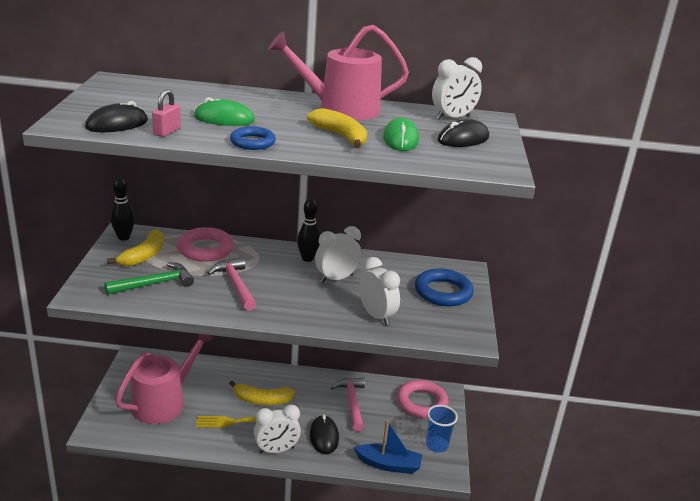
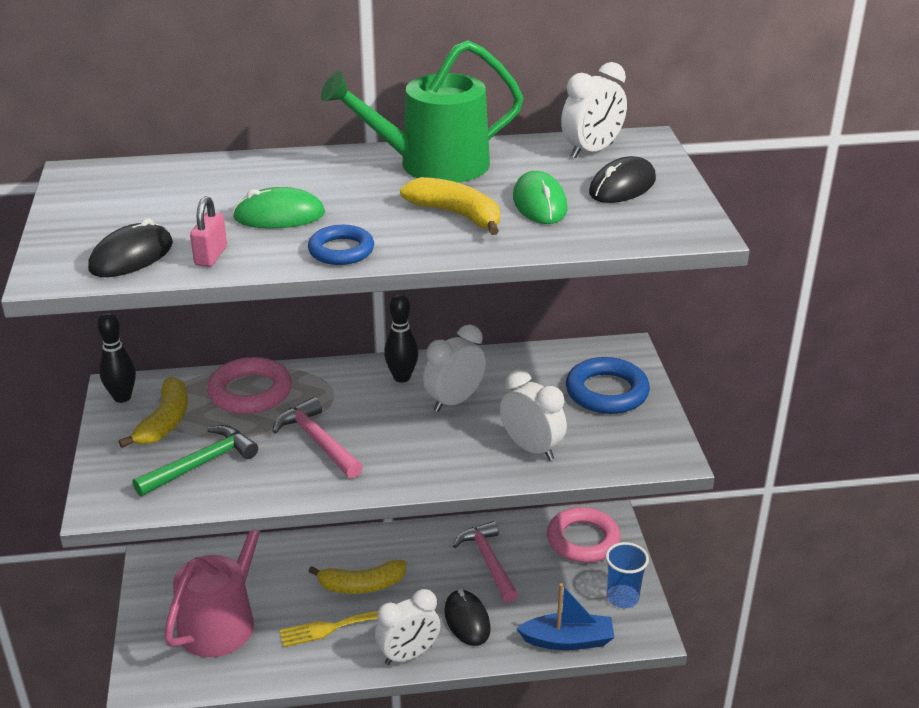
camera: 10 degrees left, 5 degrees up
(341, 109) = (433, 165): pink watering can -> green watering can

